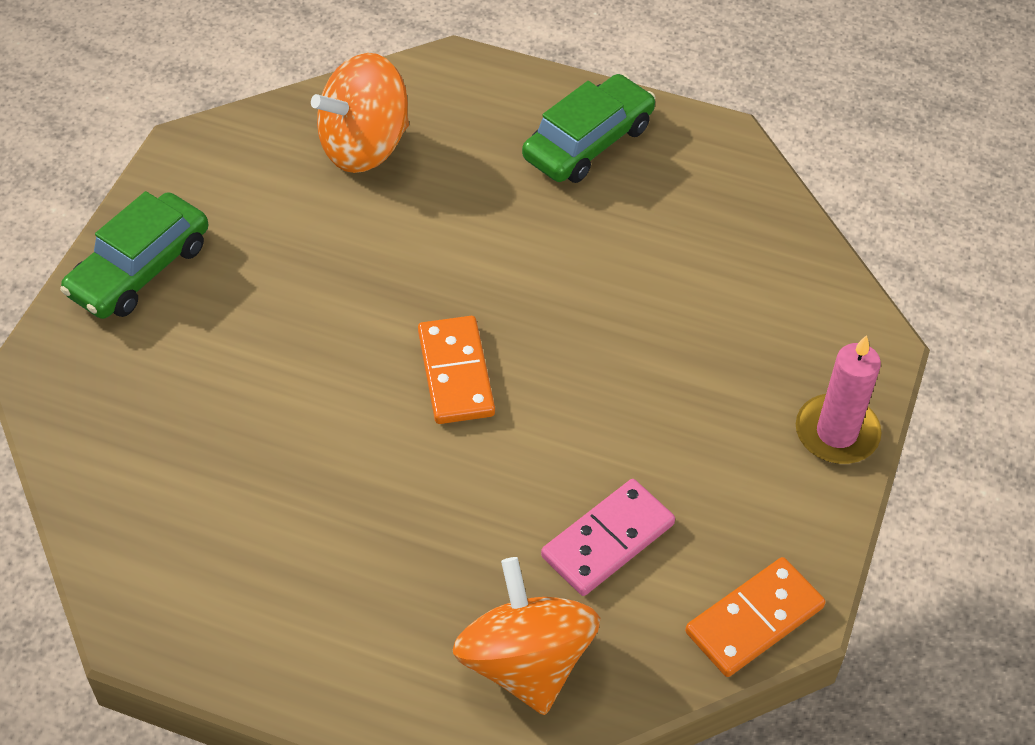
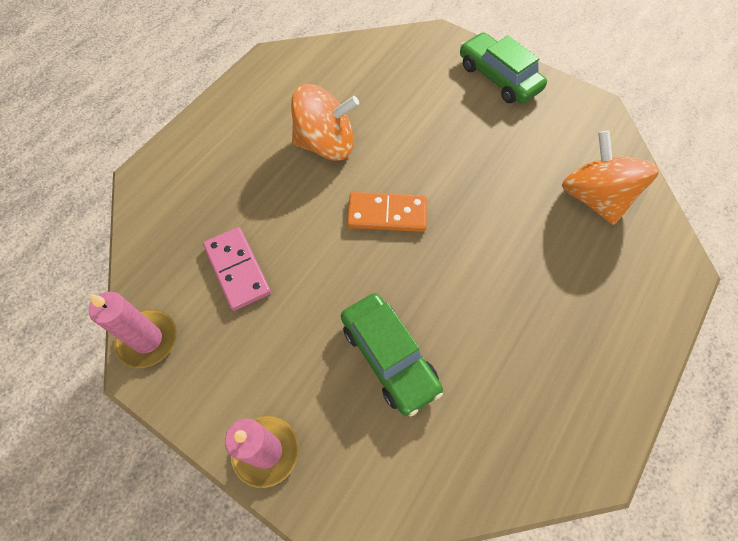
camera: 105 degrees right, 10 degrees up
(525, 662) = (179, 209): orange spinning top -> orange spinning top (326, 144)
(588, 142) = (593, 347): green car -> green car (389, 357)
(754, 619) = (148, 339): orange domino -> pink candle

